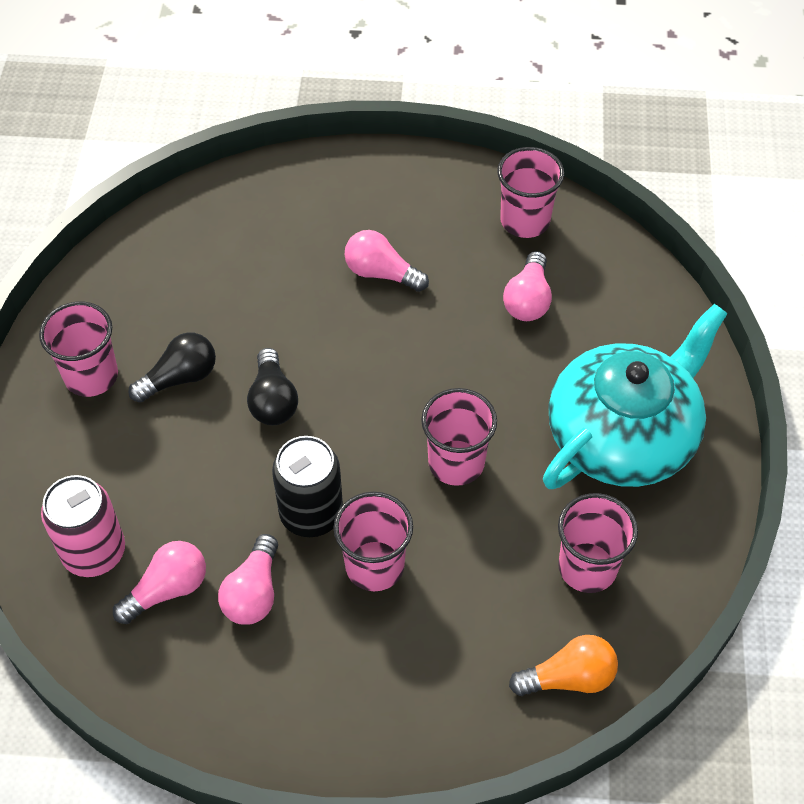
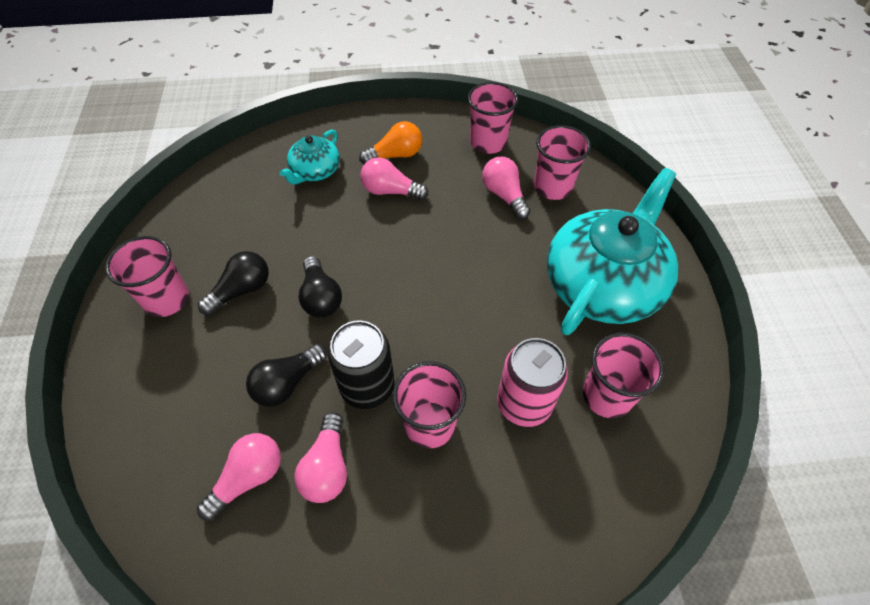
camera: 10 degrees left, 0 degrees up
(94, 552) = (178, 453): pink can -> pink can (524, 403)
(221, 495) = (287, 383): none -> black light bulb
(288, 231) = (315, 171): none -> turquoise teapot
(456, 462) = (479, 325): pink cup -> pink cup (552, 187)
(528, 300) = (504, 195): pink light bulb -> pink light bulb turned 150 degrees clockwise
(568, 677) = (619, 499): orange light bulb -> orange light bulb (395, 155)

